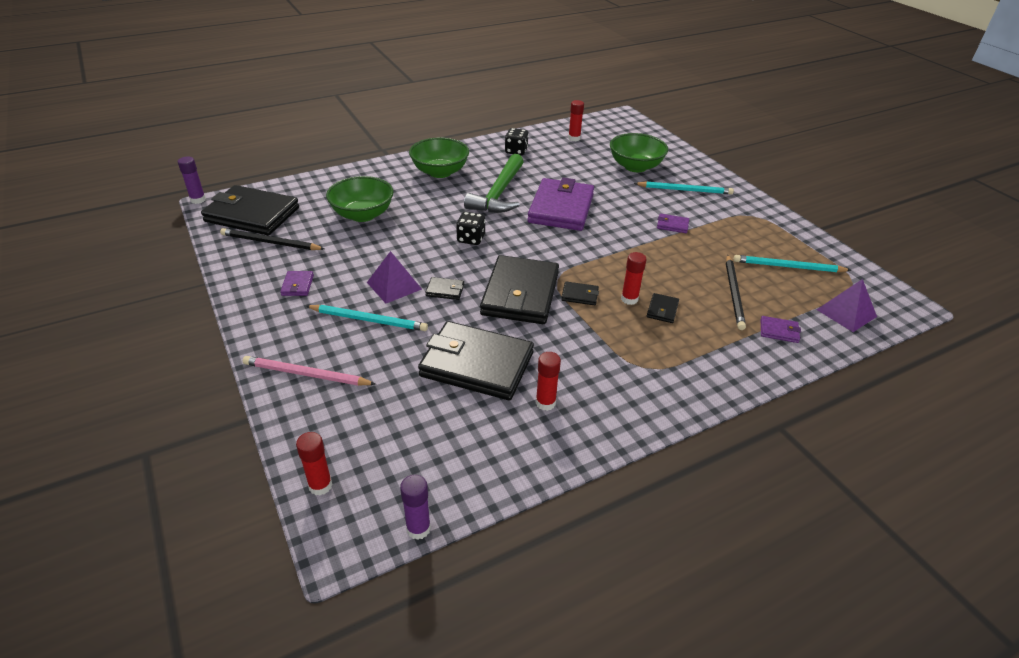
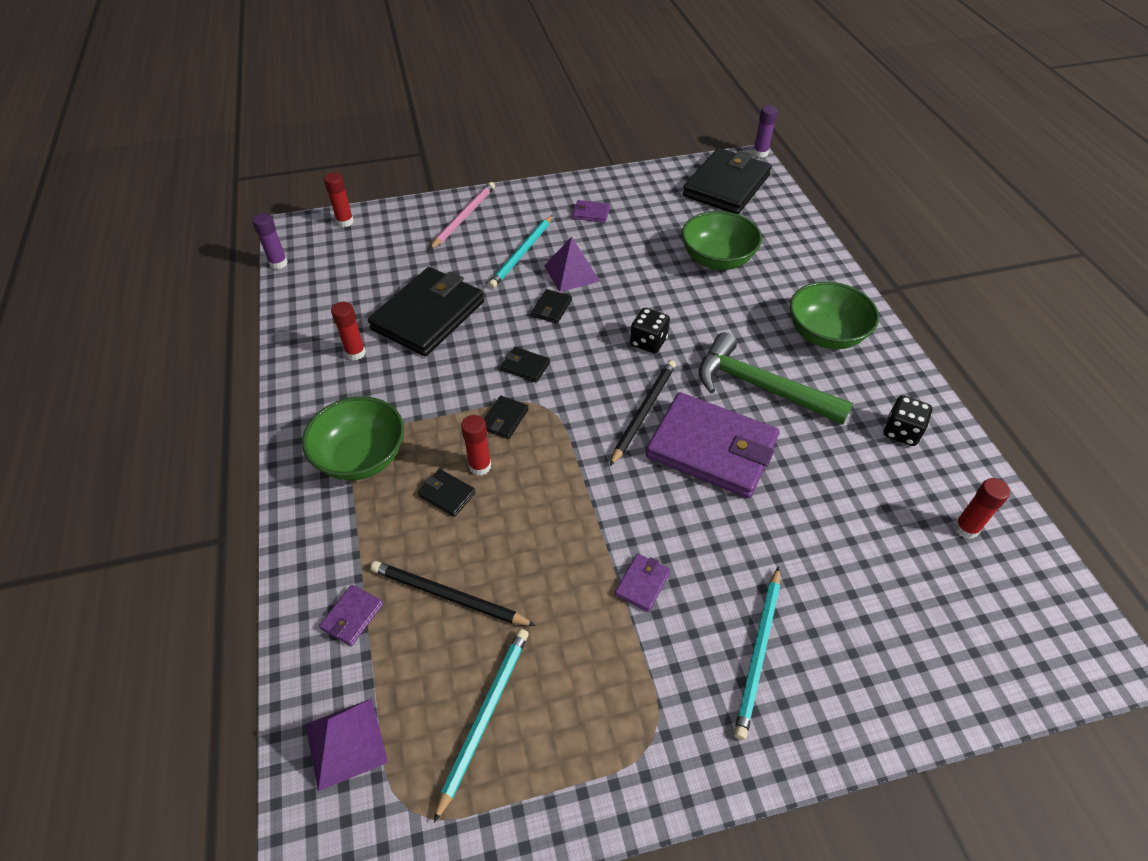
camera: 105 degrees right, 10 degrees up
(270, 242) = (670, 197): black pencil -> black pencil (643, 412)
(520, 294) = (525, 366): black wallet -> black wallet, size x0.40
(635, 166) = (852, 598): green bowl -> green bowl (361, 457)

